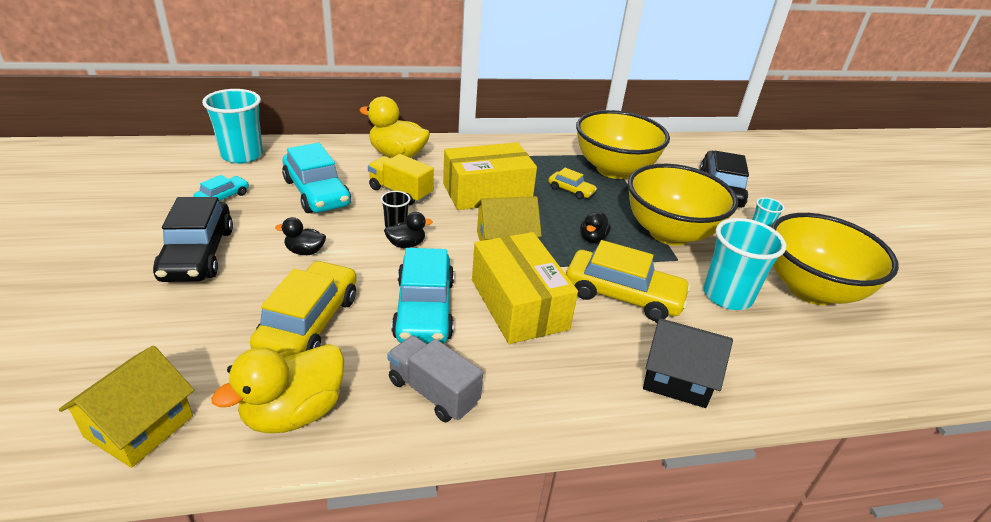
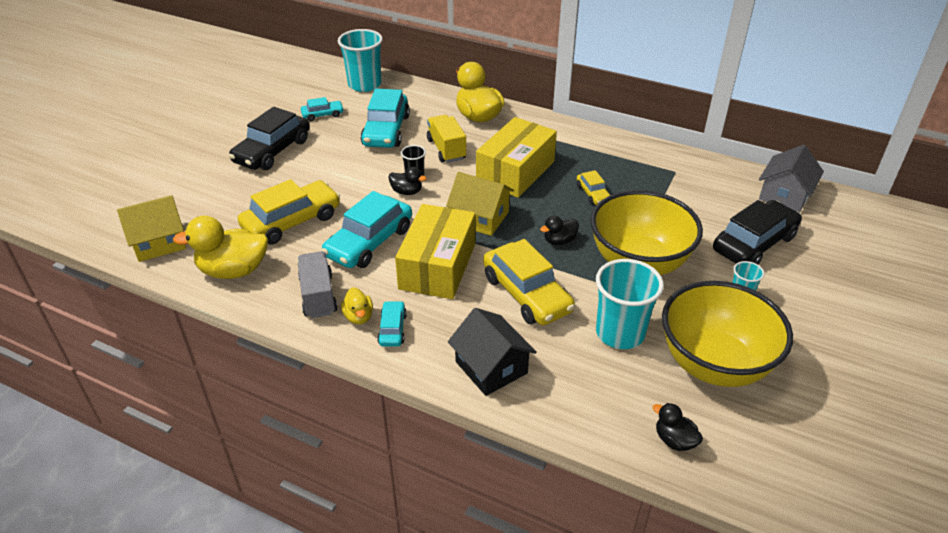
camera: 40 degrees right, 5 degrees up
(305, 251) = (335, 172): black duck -> black duck (674, 440)
(487, 192) = (515, 171): yellow box -> yellow box turned 75 degrees counterclockwise
(502, 392) = (358, 317): none -> yellow duck
(550, 388) = (392, 329): none -> turquoise car
(614, 170) = (662, 188): yellow bowl -> none
(694, 149) = (784, 195): none -> grey house

